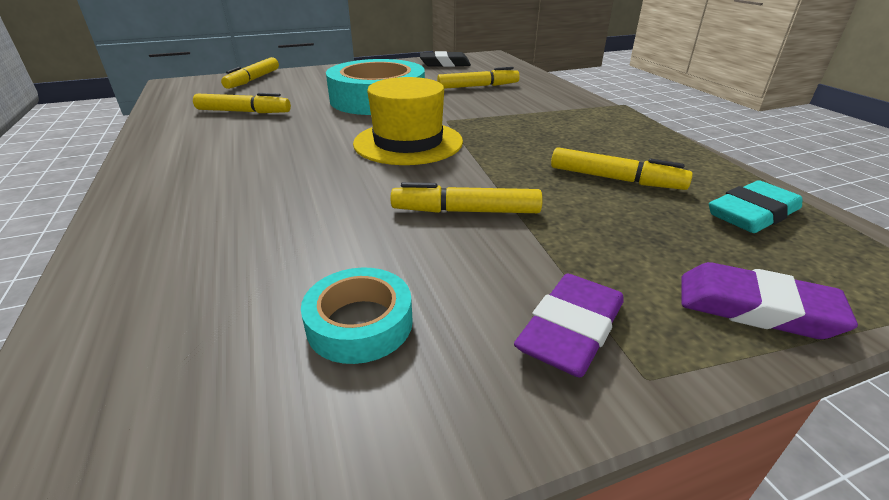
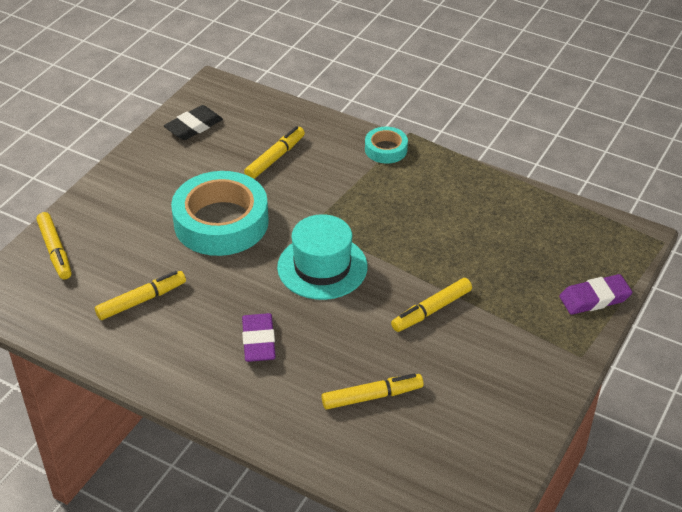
camera: 40 degrees left, 10 degrees up
(360, 323) = (466, 401): turquoise tape -> turquoise tape (386, 149)
(408, 142) = (322, 267): yellow hat -> turquoise hat
(571, 330) = (542, 352): purple eraser -> purple eraser (259, 341)
(615, 179) = (478, 236): yellow marker -> yellow marker (372, 397)
(752, 214) = (560, 230): turquoise eraser -> none

